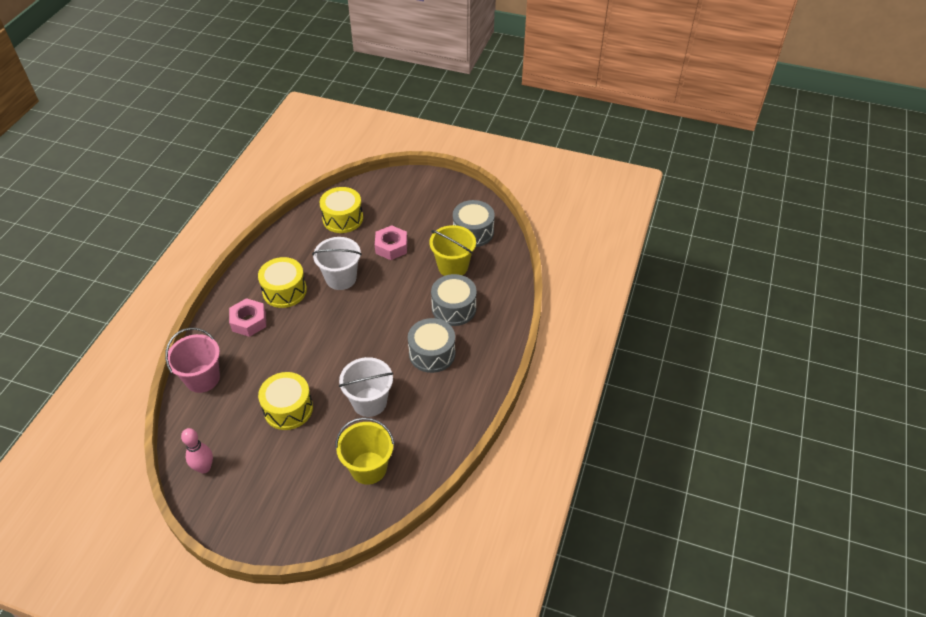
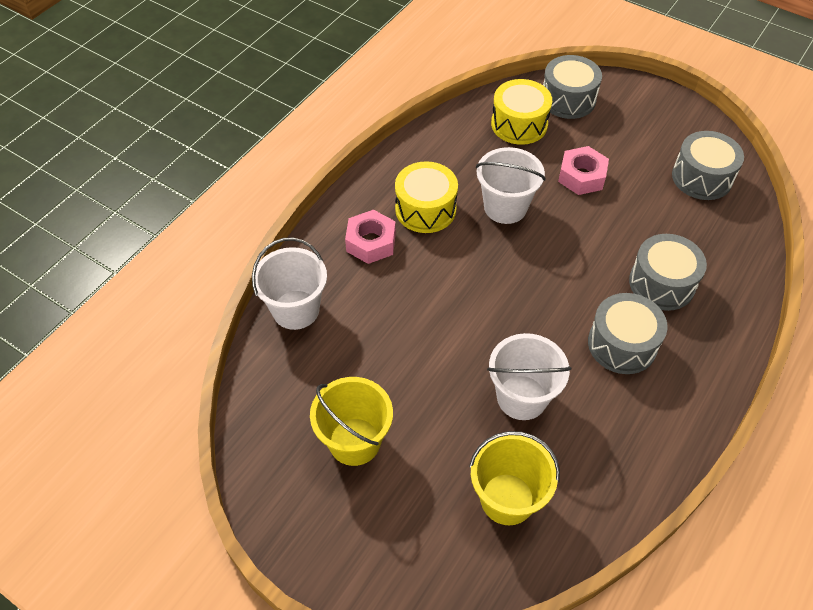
camera: 15 degrees right, 5 degrees up
(202, 378) = (296, 310): pink bucket -> white bucket
(204, 468) = (276, 440): pink bowling pin -> none
(288, 409) = (405, 380): yellow drum -> none
(375, 194) = (568, 99): none -> grey drum
(453, 266) = (667, 222): yellow bucket -> yellow bucket (354, 441)

